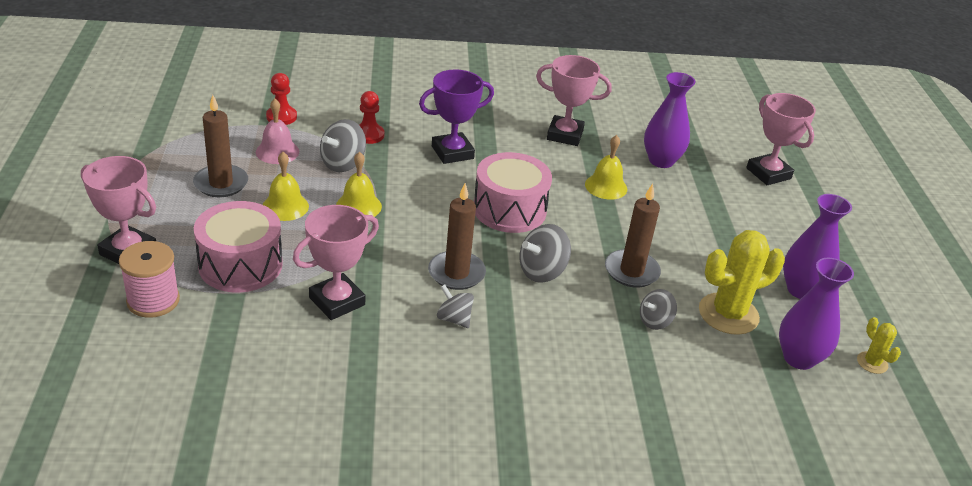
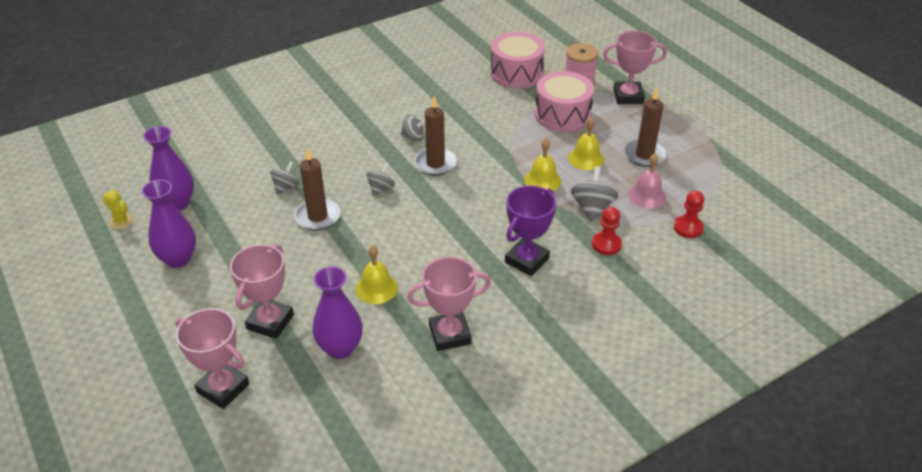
camera: 155 degrees right, 5 degrees up
(337, 301) = (487, 119): pink trophy -> pink trophy (270, 322)
(509, 209) = (438, 227): pink drum -> pink drum (516, 73)
(542, 271) = (381, 189): grey spinning top -> grey spinning top, size x0.66
(728, 314) = (234, 214): yellow cactus -> none

